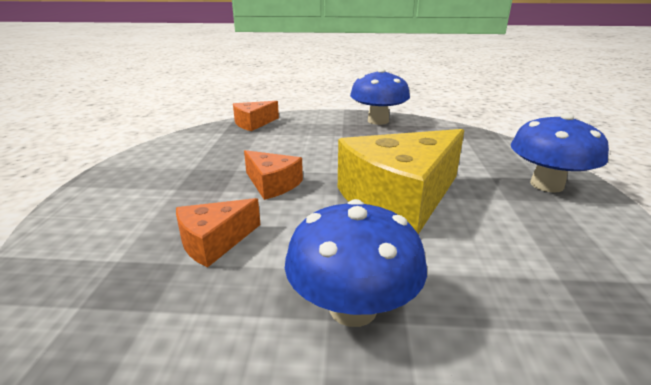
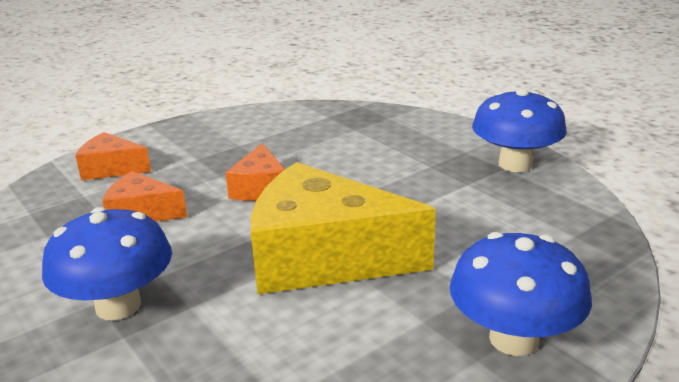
camera: 50 degrees right, 0 degrees up
(253, 123) = (374, 115): orange cheese -> orange cheese (111, 169)

